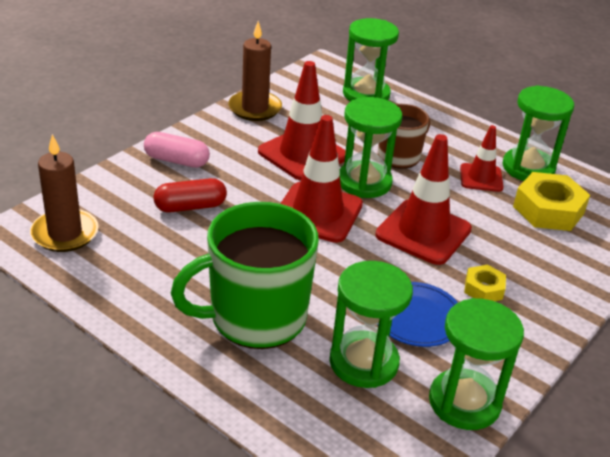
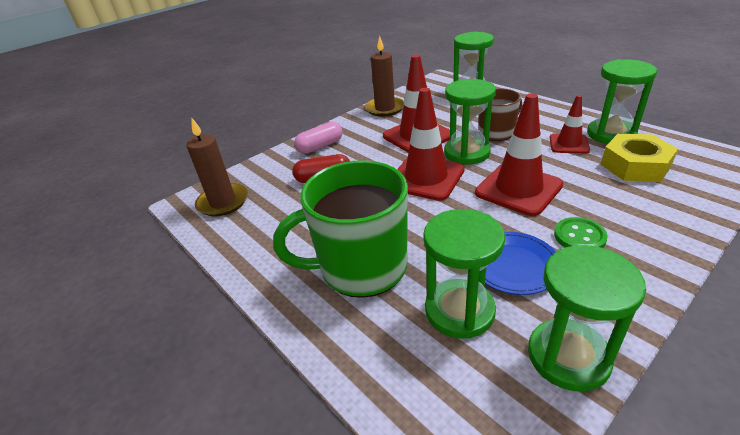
camera: 15 degrees right, 0 degrees up
(176, 160) = (320, 146): pink capsule -> pink capsule turned 60 degrees counterclockwise
(483, 289) = (579, 236): yellow nut -> green button

